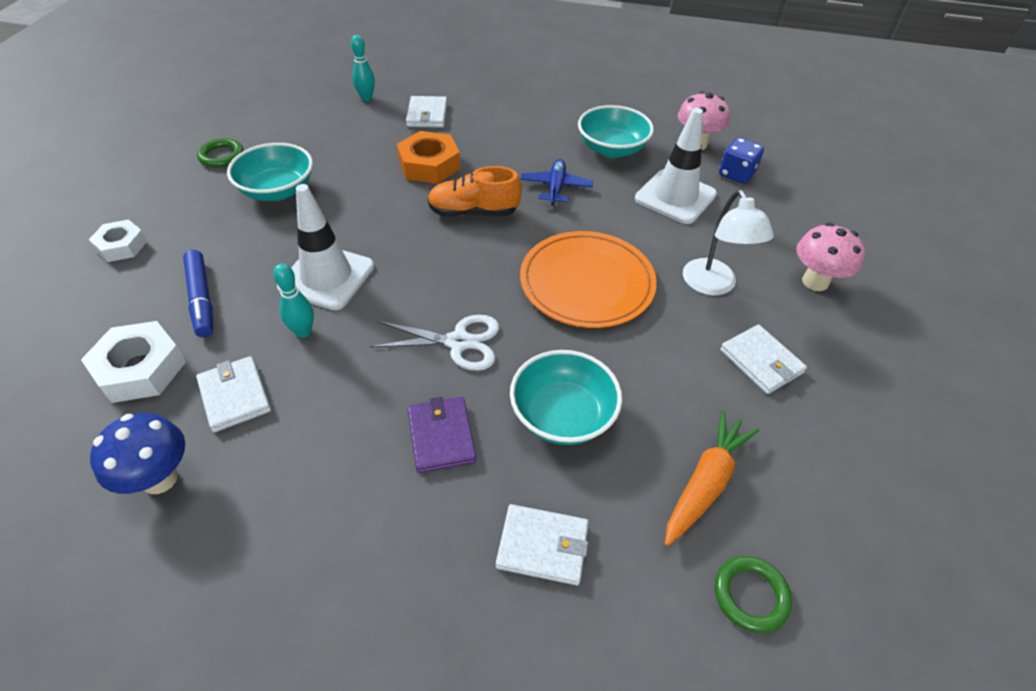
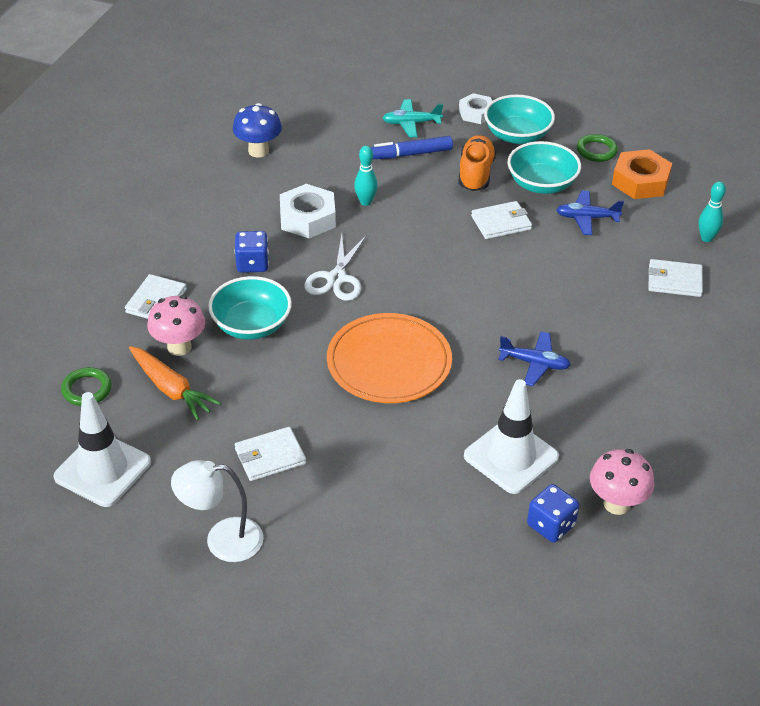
camera: 100 degrees right, 5 degrees down
(128, 304) = (411, 123): none -> turquoise plane
(140, 369) = (347, 135): white nut -> white nut (307, 218)
(235, 396) = (314, 174): white wallet -> white wallet (501, 223)
(327, 277) = (423, 212): white traffic cone -> white traffic cone (102, 470)
(337, 161) = (587, 218): none -> blue plane
(429, 165) = (578, 277): orange nut -> orange nut (640, 181)
(441, 436) = (252, 264): purple wallet -> blue dice
(473, 212) = (499, 301): orange shoe -> orange shoe (475, 174)
(612, 149) = (606, 422): turquoise bowl -> turquoise bowl (517, 135)
(713, 285) = (369, 450): white lamp -> white lamp (222, 540)
(815, 281) = (359, 534): pink mushroom -> pink mushroom (179, 347)

